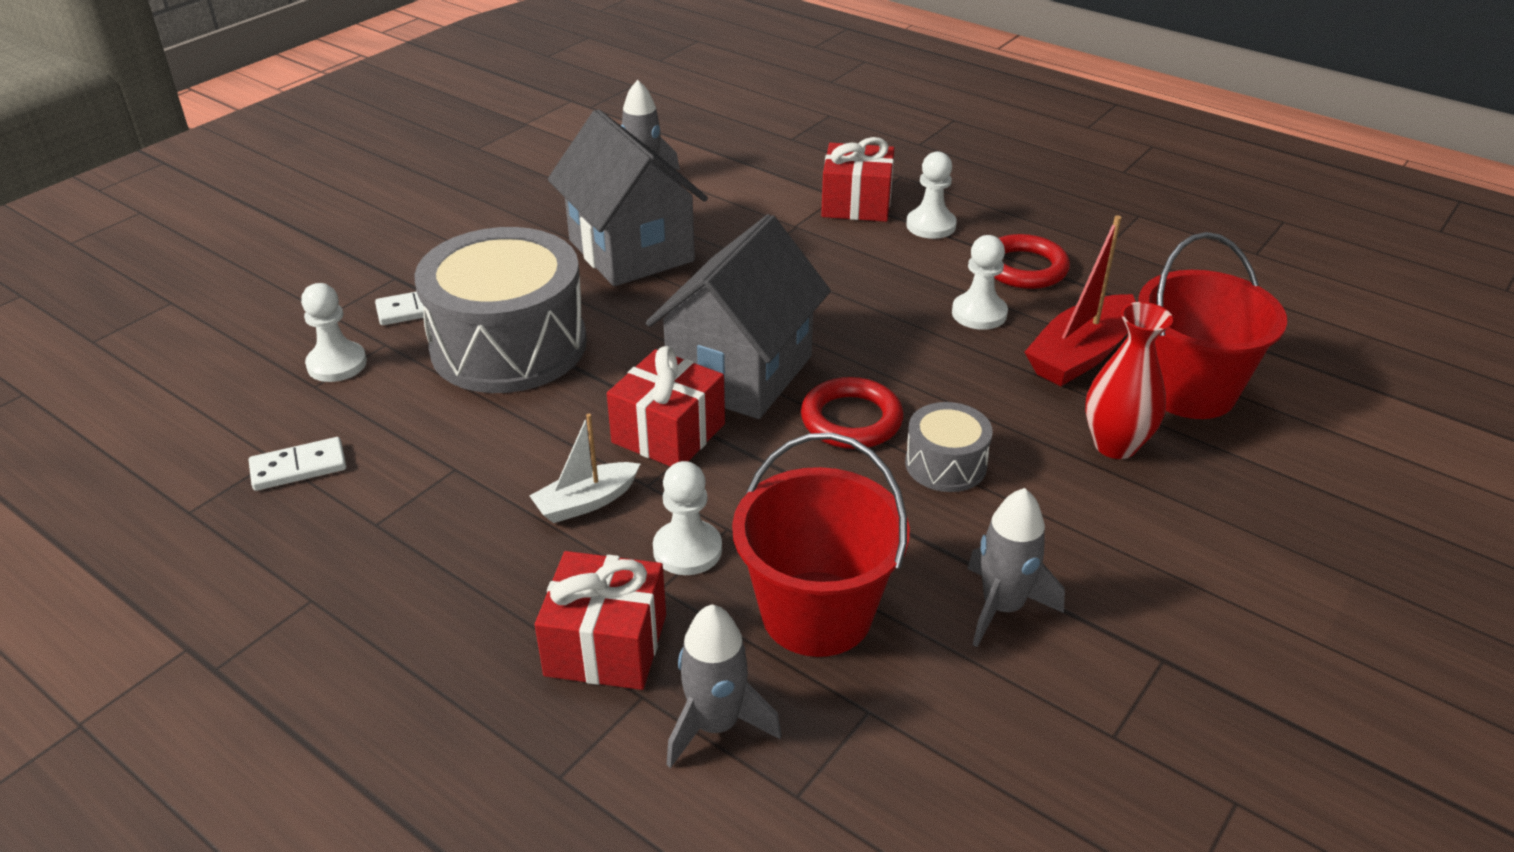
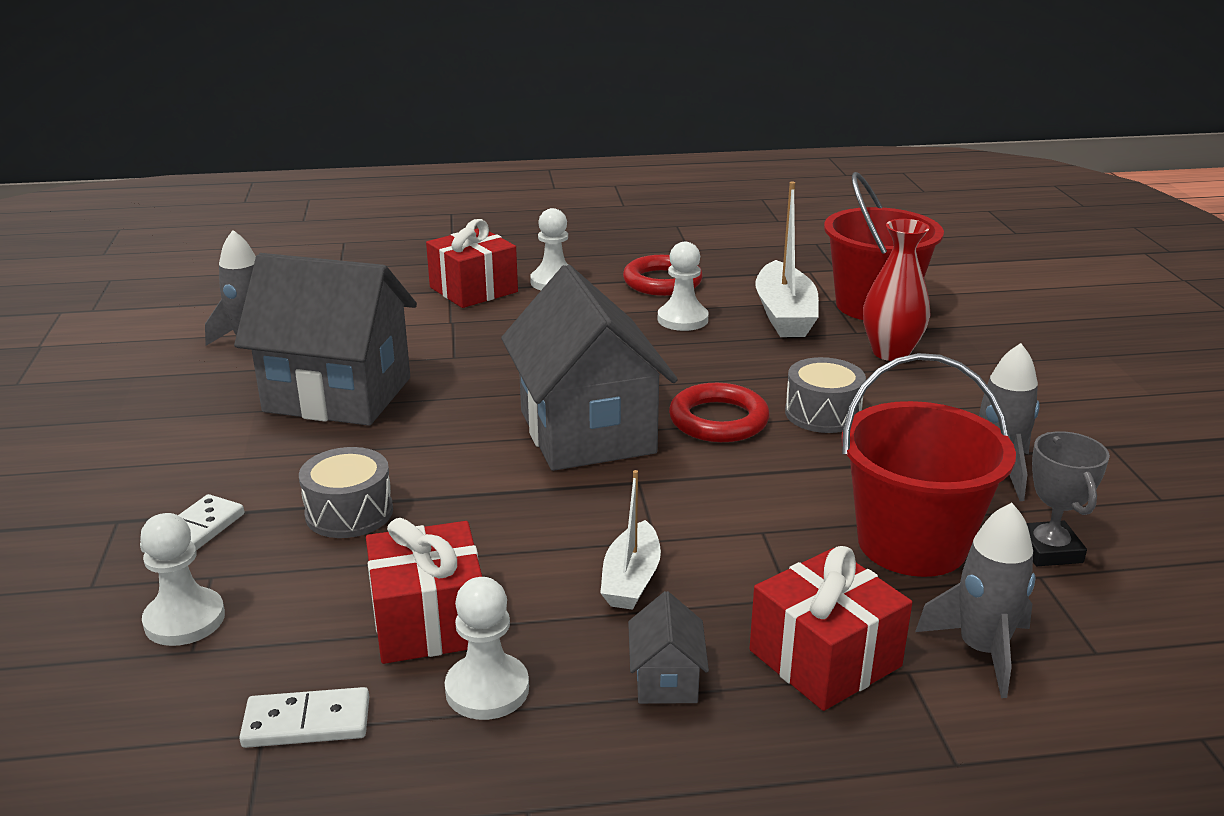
camera: 45 degrees left, 10 degrees down
(298, 467) = (307, 722): white domino -> white domino turned 60 degrees clockwise
(494, 583) = (666, 680): none -> grey house
(509, 345) = (349, 512): grey drum -> grey drum, size x0.47
(668, 433) = (607, 498): red gift -> red gift (429, 621)
(687, 550) = (763, 561): white pawn -> white pawn (487, 689)
(916, 698) = (1048, 550): none -> grey trophy
(1080, 355) = (784, 315): red boat -> white boat

